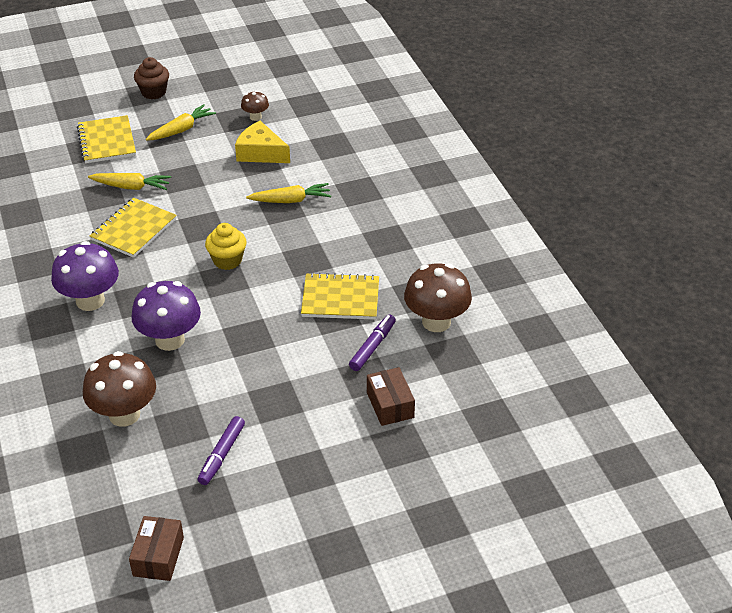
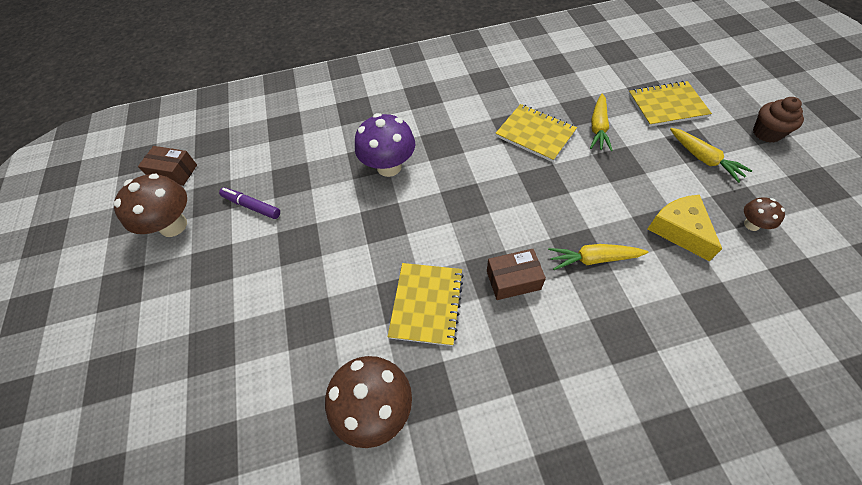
camera: 100 degrees right, 15 degrees up
(90, 301) = (443, 115): purple mushroom -> none
(124, 414) = (313, 144): brown mushroom -> brown mushroom (173, 225)
(227, 260) = (491, 204): yellow cupcake -> none
(260, 153) = (679, 230): yellow cheese -> yellow cheese turned 60 degrees counterclockwise
(290, 200) = (593, 259): yellow carrot -> yellow carrot turned 90 degrees clockwise
(372, 347) = (349, 332): purple marker -> none
(390, 405) = (264, 344): brown box -> brown box (513, 280)

